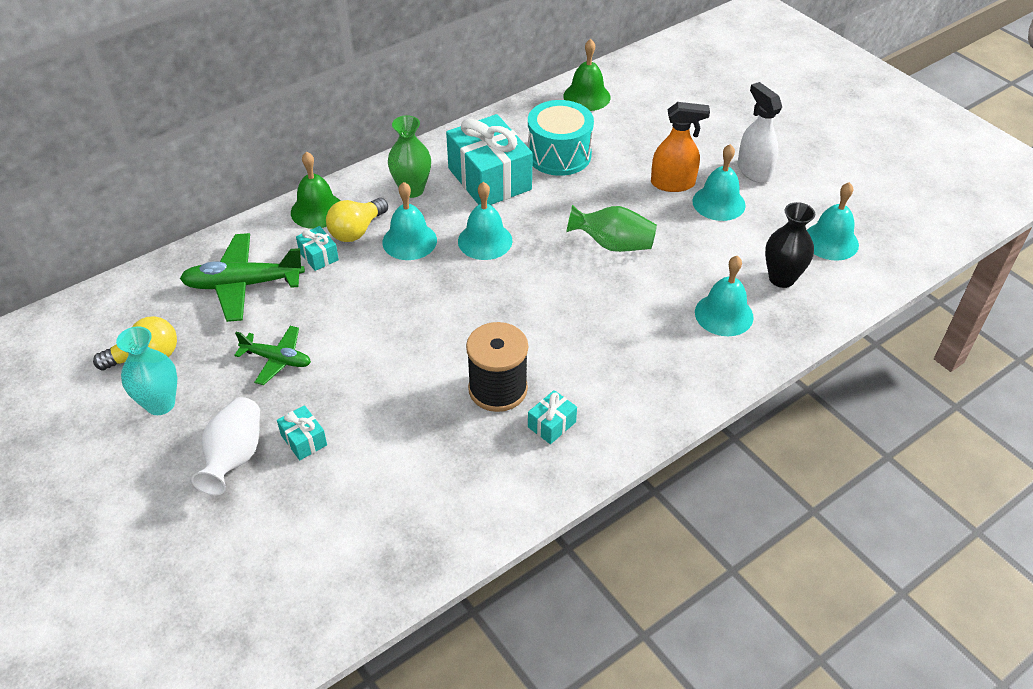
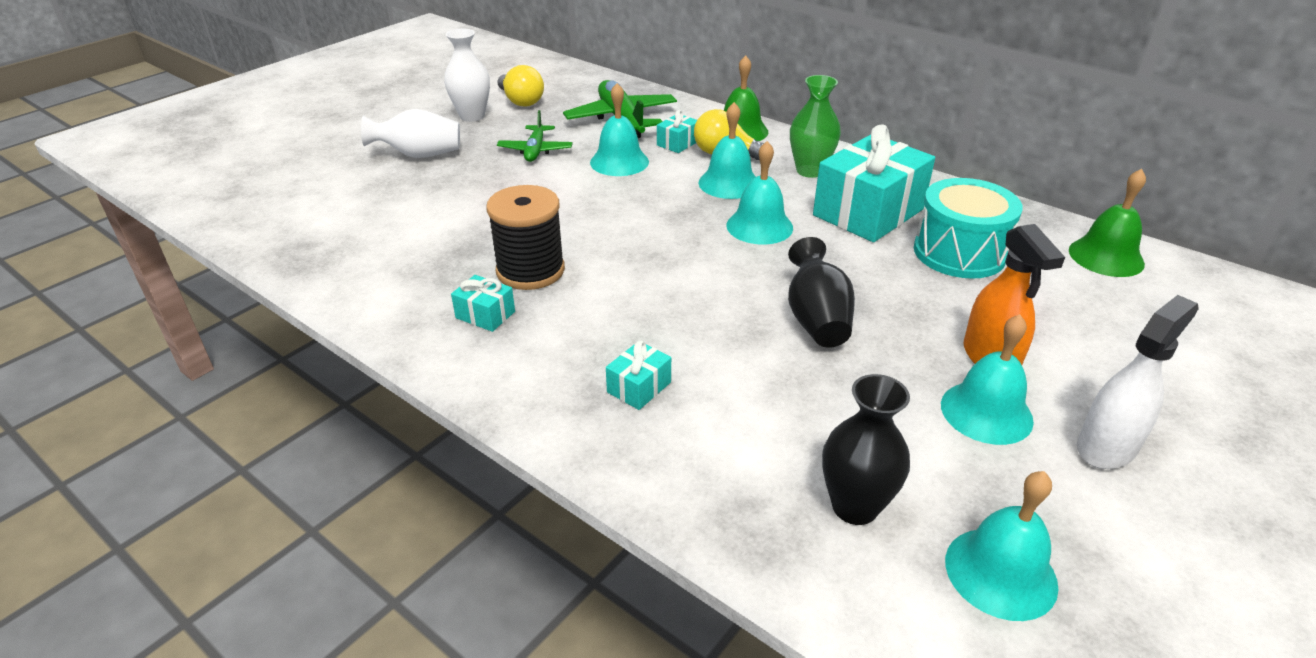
camera: 75 degrees right, 10 degrees down
(160, 404) = (472, 116): turquoise vase -> white vase
(304, 440) = (442, 180): turquoise gift -> turquoise gift (639, 387)
(613, 244) = (816, 319): green vase -> black vase
(724, 314) = (734, 443): turquoise bell -> turquoise bell (619, 162)

